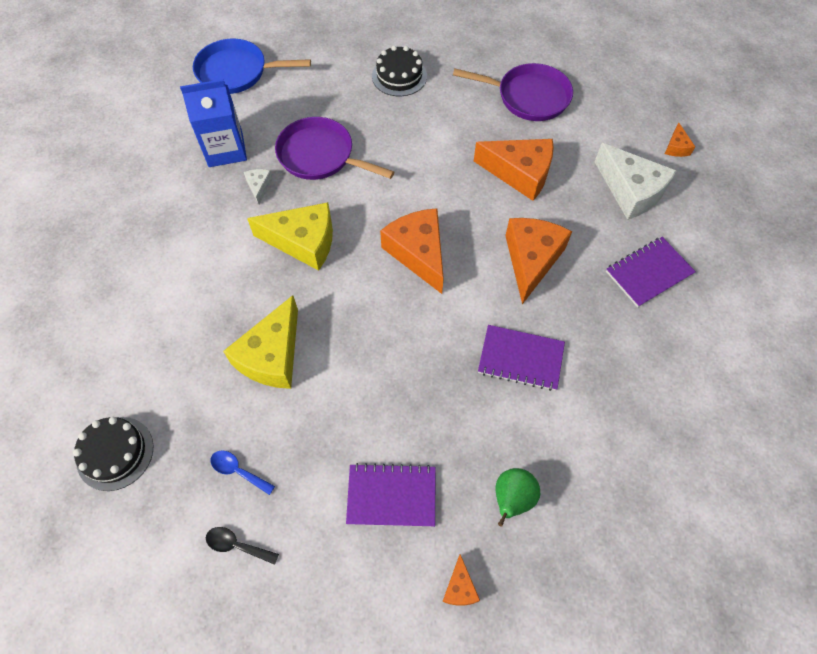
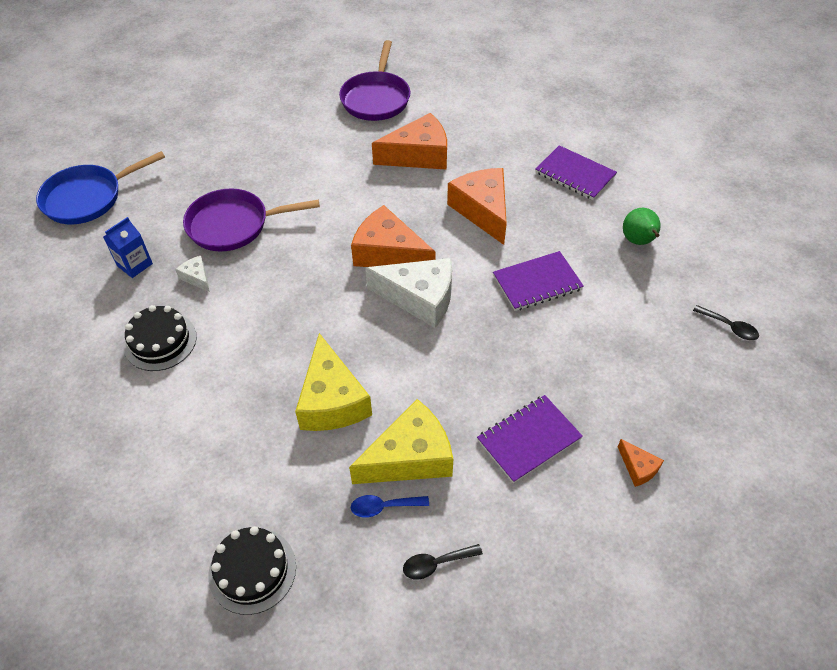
camera: 35 degrees left, 10 degrees down
(225, 149) = (134, 265): blue carton -> blue carton, size x0.60
(303, 242) = (279, 298): yellow cheese -> yellow cheese (410, 457)
(399, 76) = (251, 132): black cake -> black cake (160, 341)
(512, 499) = (619, 382): green pear -> green pear (638, 241)
(528, 97) = (376, 98): purple pan -> purple pan turned 120 degrees clockwise
(631, 191) = (513, 126): white cheese -> white cheese (420, 298)
(649, 273) = (575, 174): purple notebook -> purple notebook turned 75 degrees counterclockwise
(664, 518) = (729, 327): none -> black spoon
(676, 147) = (518, 82): orange cheese -> none

